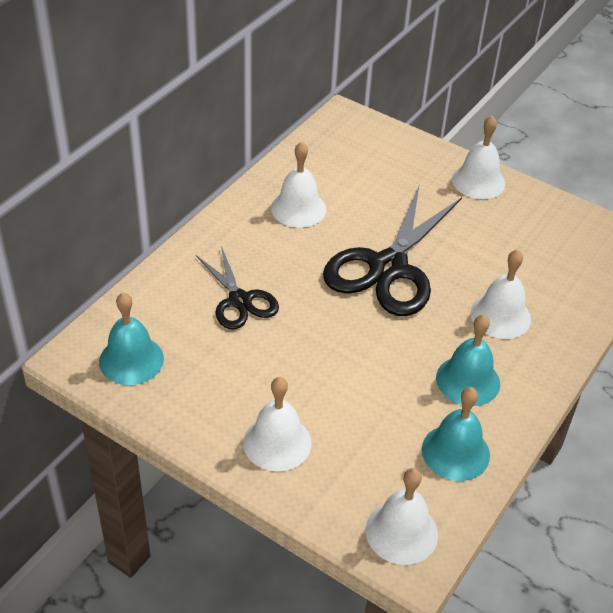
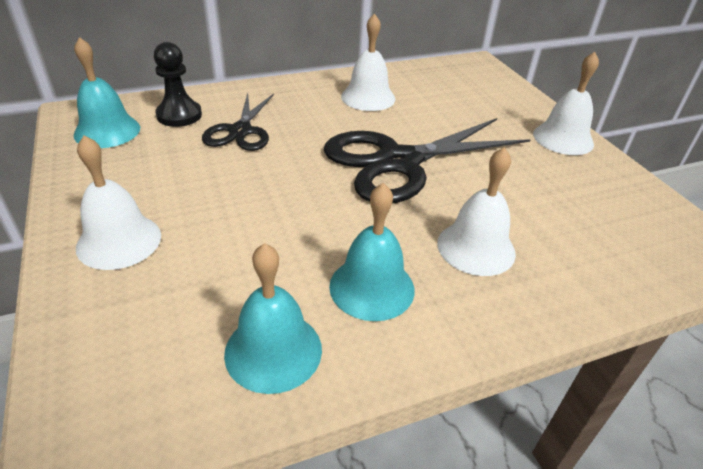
camera: 35 degrees right, 5 degrees down
(168, 311) = (179, 115): none -> black pawn
(401, 532) = (106, 400): white bell -> none

